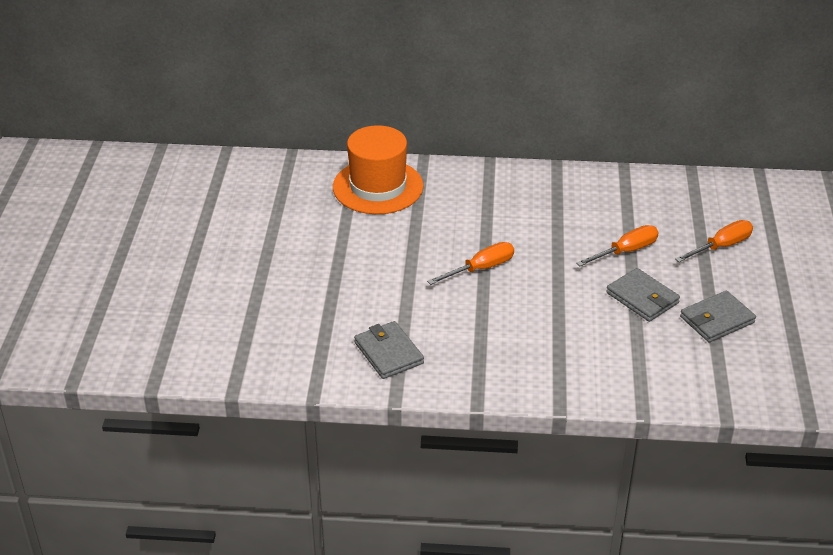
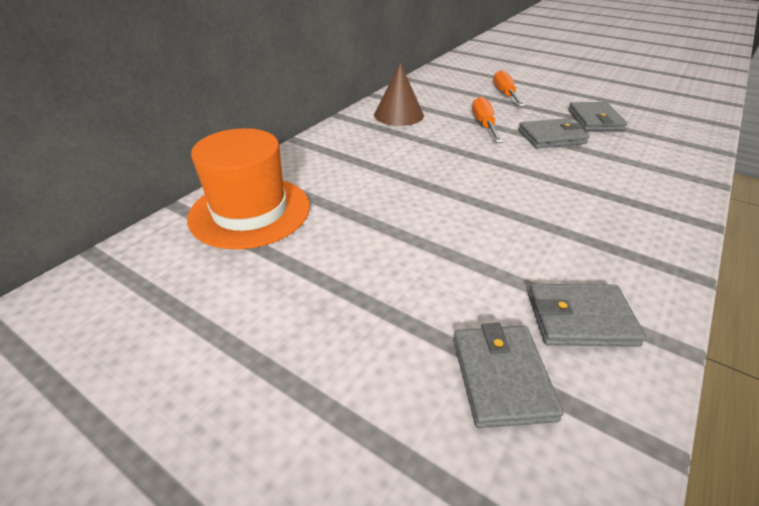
camera: 60 degrees left, 0 degrees up
(319, 332) = (502, 377): none -> grey wallet
(481, 268) = (455, 196): orange screwdriver -> none
(593, 195) = (398, 115): none -> brown cone

